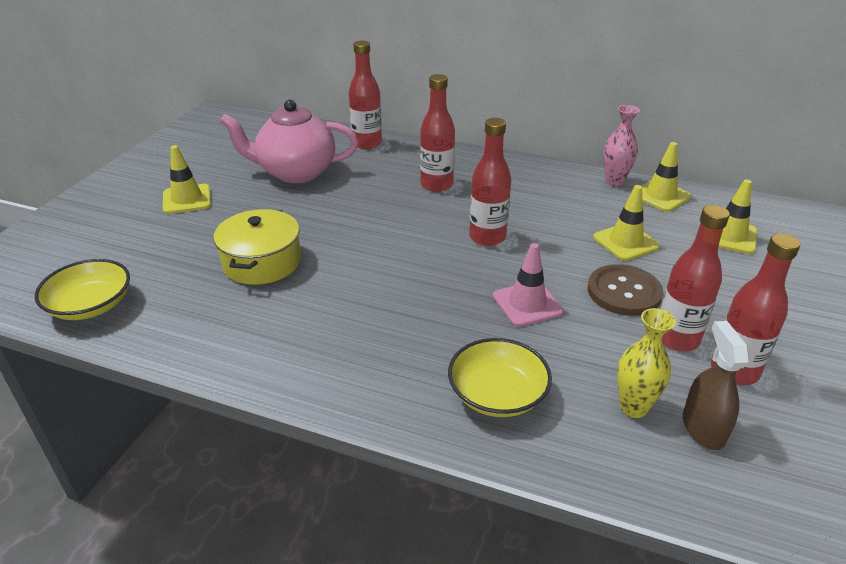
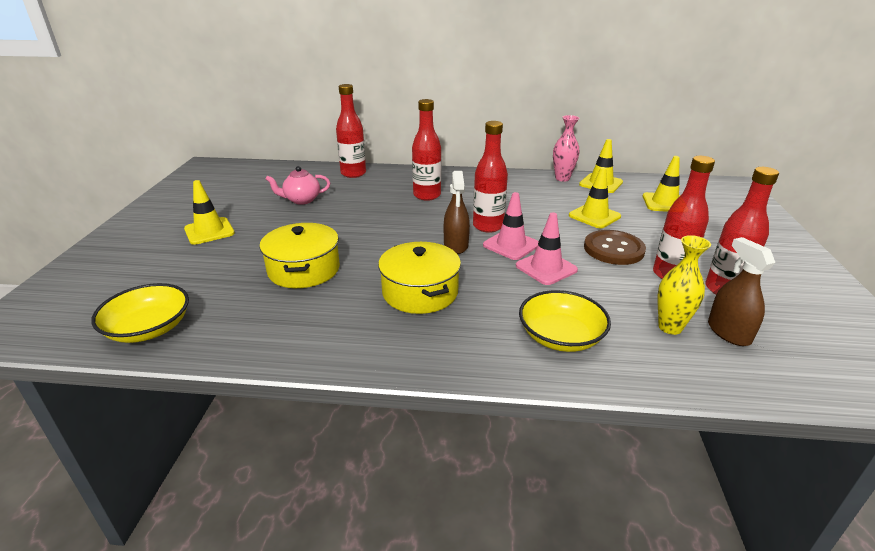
camera: 15 degrees left, 5 degrees down
(295, 172) = (301, 200): pink teapot -> pink teapot, size x0.53
(370, 311) = (420, 292): none -> yellow pot
(437, 257) = (456, 245): none -> brown spray bottle
(501, 267) = (511, 245): none -> pink traffic cone

